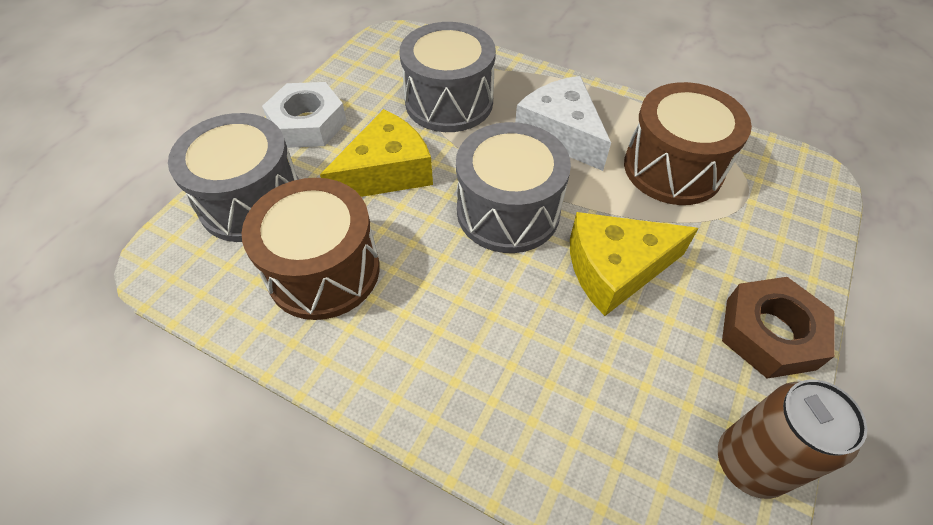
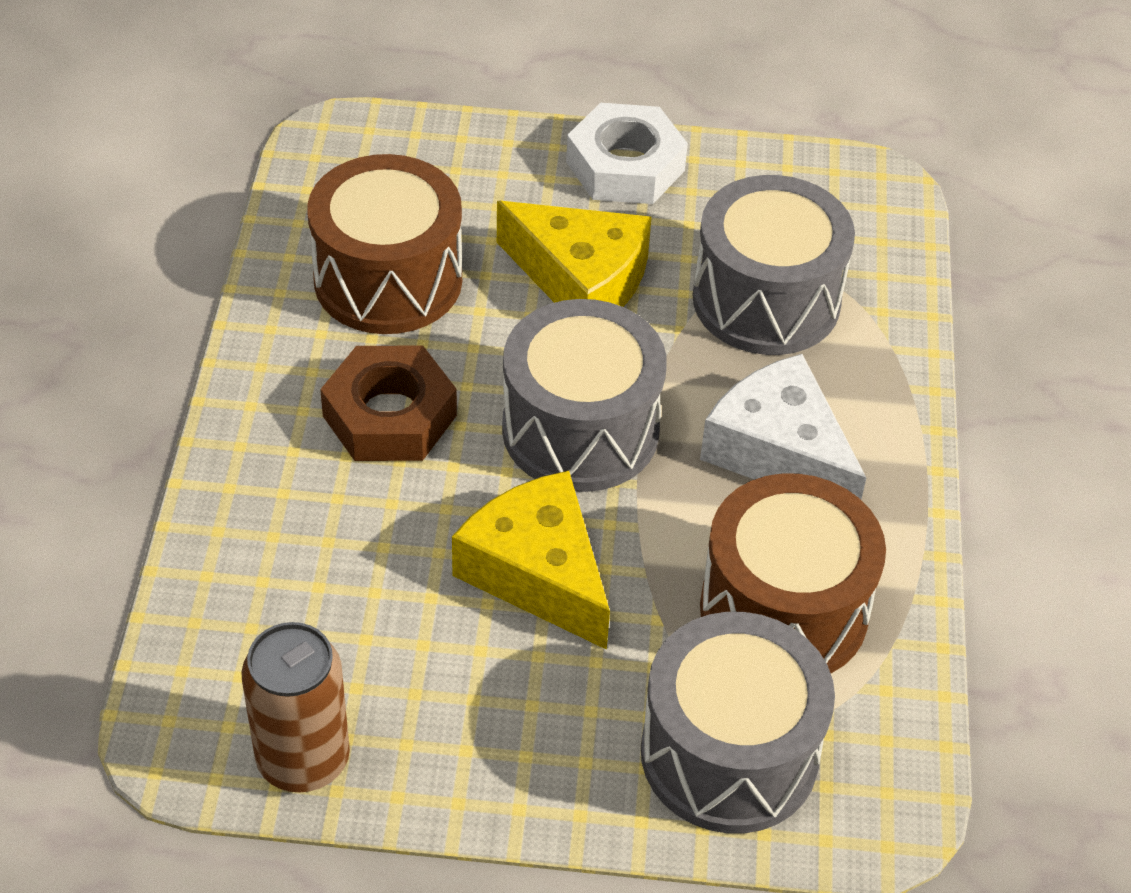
camera: 65 degrees right, 5 degrees down
(251, 201) = (458, 171): grey drum -> grey drum (729, 754)
(561, 133) = (779, 452): white cheese -> white cheese turned 75 degrees counterclockwise
(769, 333) = (510, 768): brown nut -> brown nut (389, 415)

